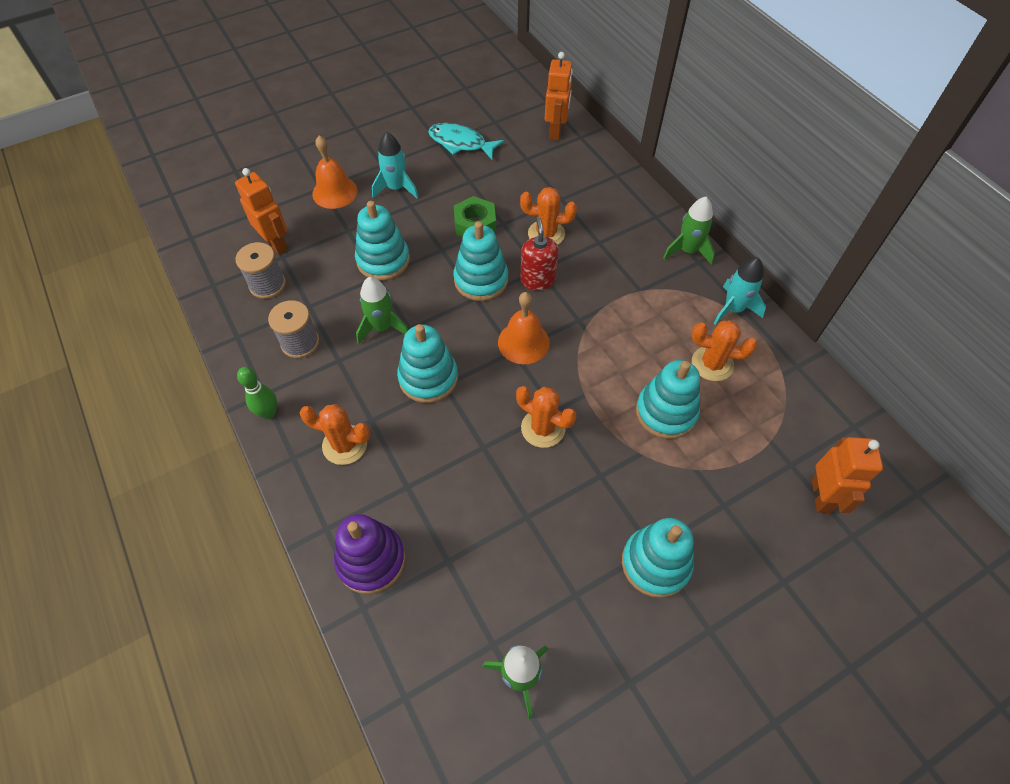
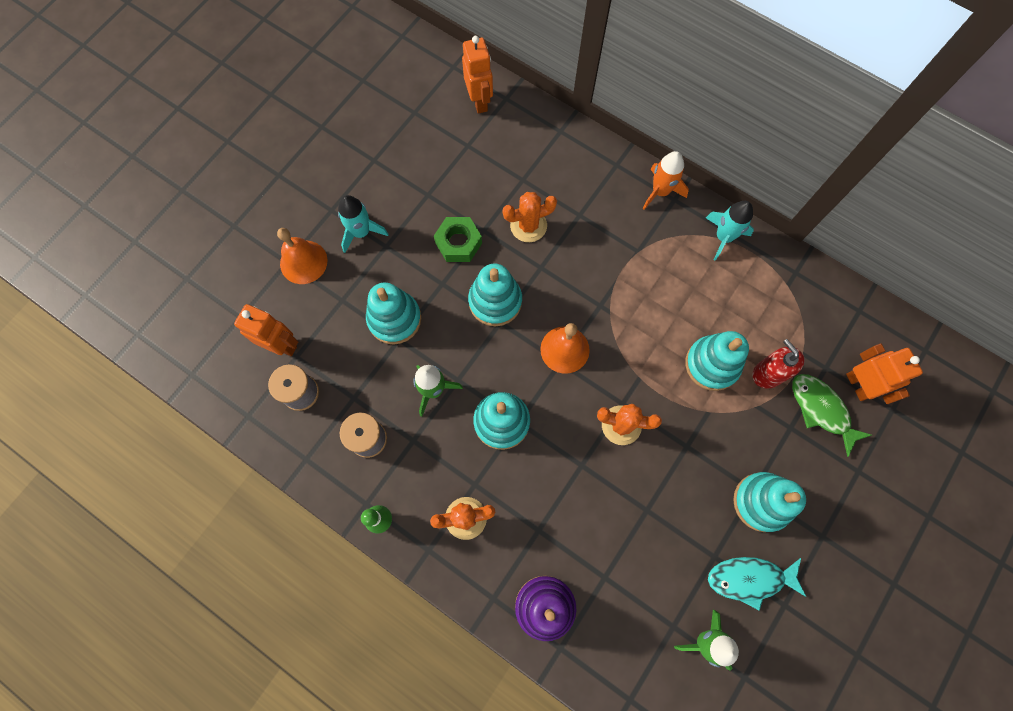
camera: 25 degrees left, 15 degrees up
(460, 143) = (395, 152): turquoise fish -> turquoise fish (749, 579)
(538, 280) = (545, 279): red soap dispenser -> red soap dispenser (768, 373)
(688, 251) = (660, 191): green rocket -> orange rocket
(712, 364) = (729, 300): orange cactus -> none
(767, 502) = (821, 410): none -> green fish

